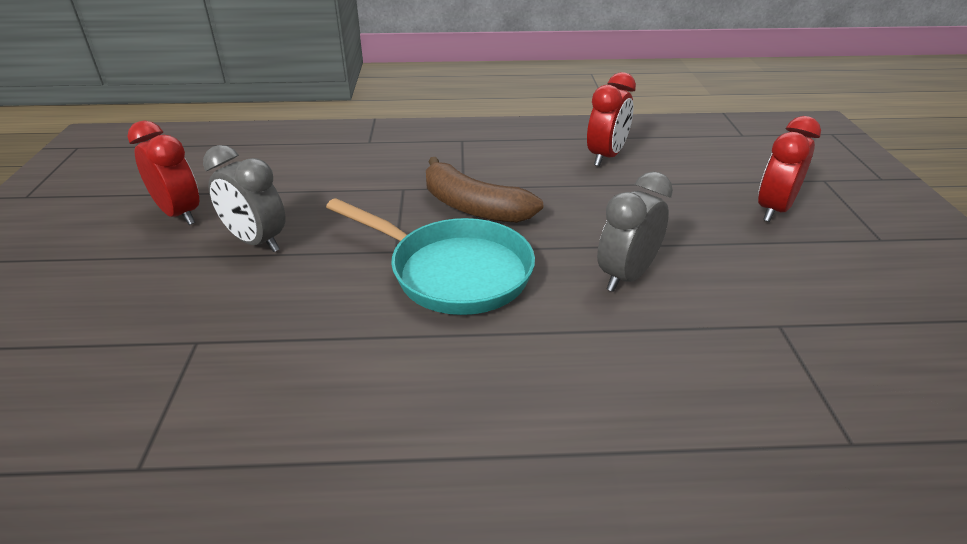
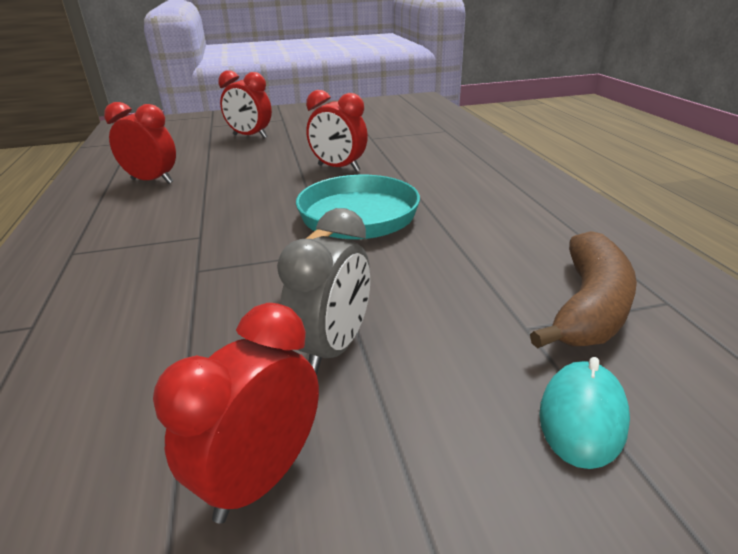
camera: 100 degrees left, 5 degrees down
(94, 336) = (582, 416): none -> turquoise mouse
(474, 207) = (243, 226): brown banana -> brown banana (589, 306)
(626, 276) = (338, 168): grey clock -> red clock

